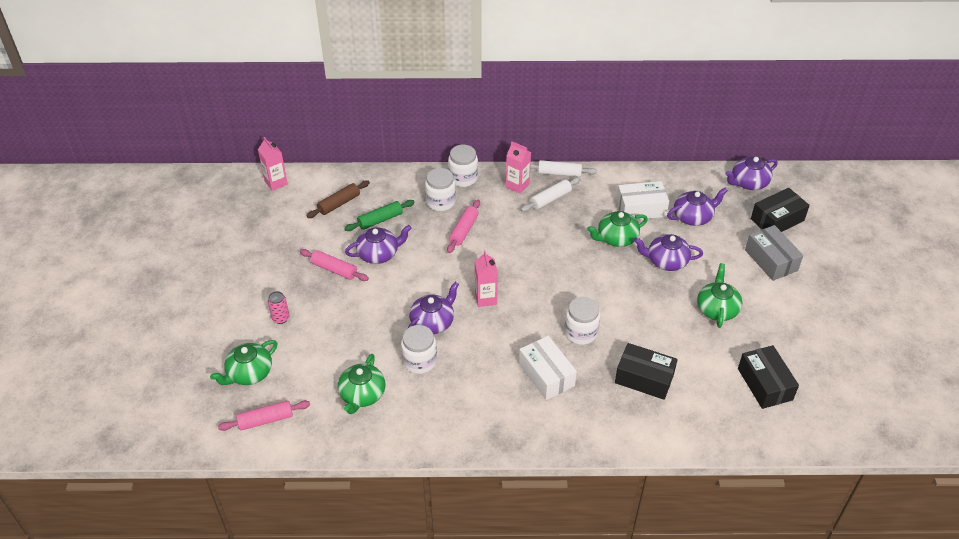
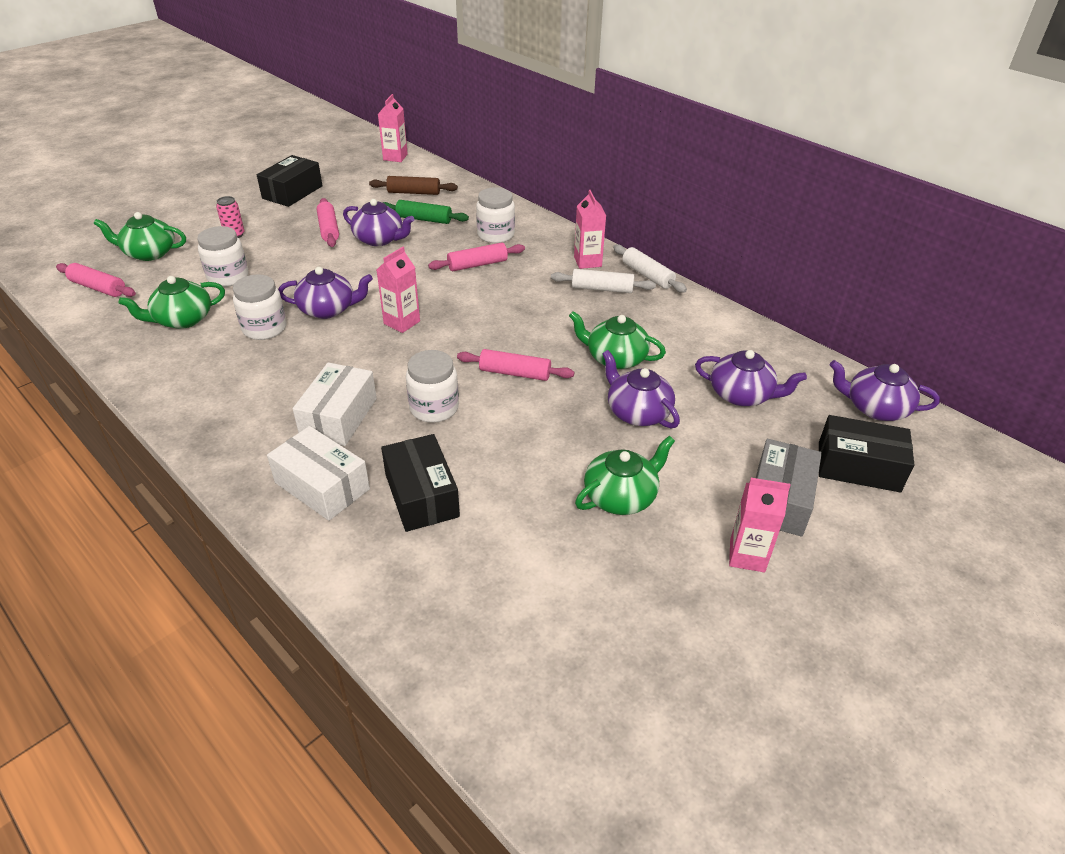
camera: 45 degrees right, 5 degrees down
(463, 178) = (546, 230): white jar -> white jar (228, 277)
(586, 283) = (515, 373): none -> pink rolling pin
(641, 209) = (688, 351): white box -> white box (322, 486)
(764, 384) = (547, 618): black box -> black box (292, 192)
(791, 296) = (747, 556): none -> pink carton

